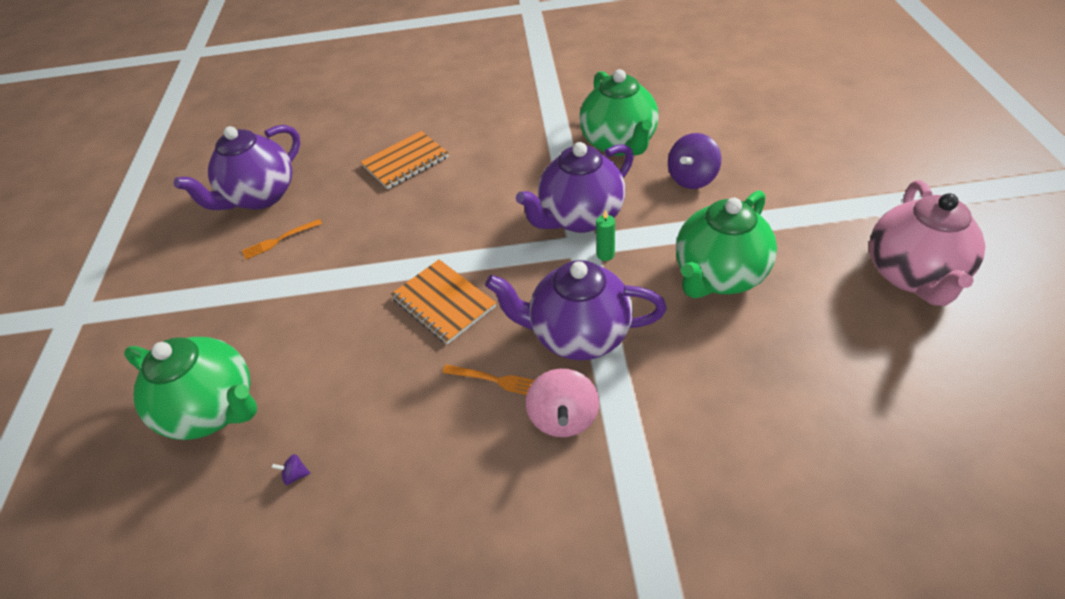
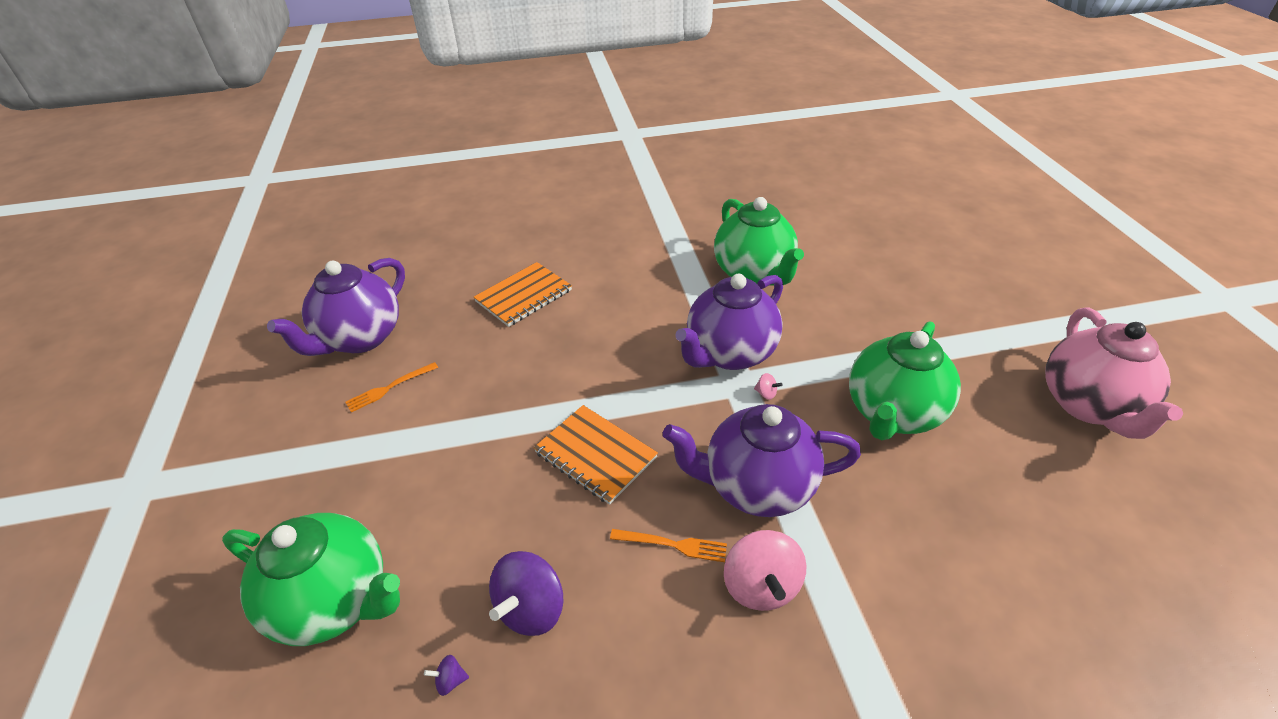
camera: 10 degrees left, 5 degrees down
(605, 254) = (766, 393): green candle -> pink spinning top
(692, 178) = (838, 309): purple spinning top -> purple spinning top (531, 608)

